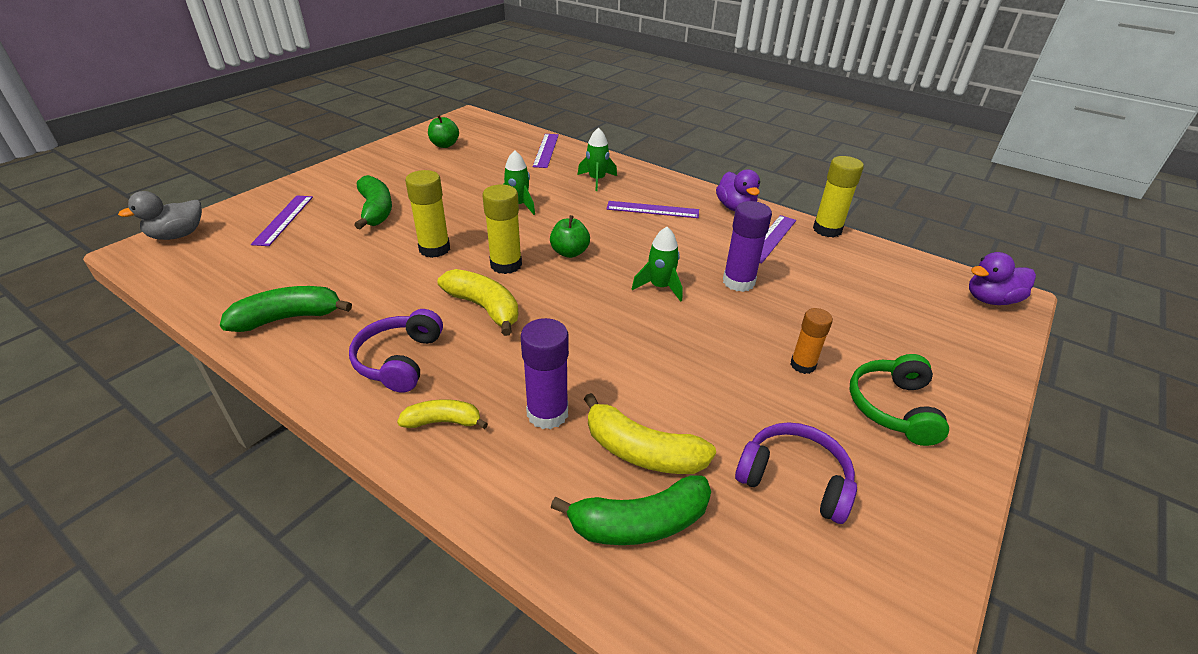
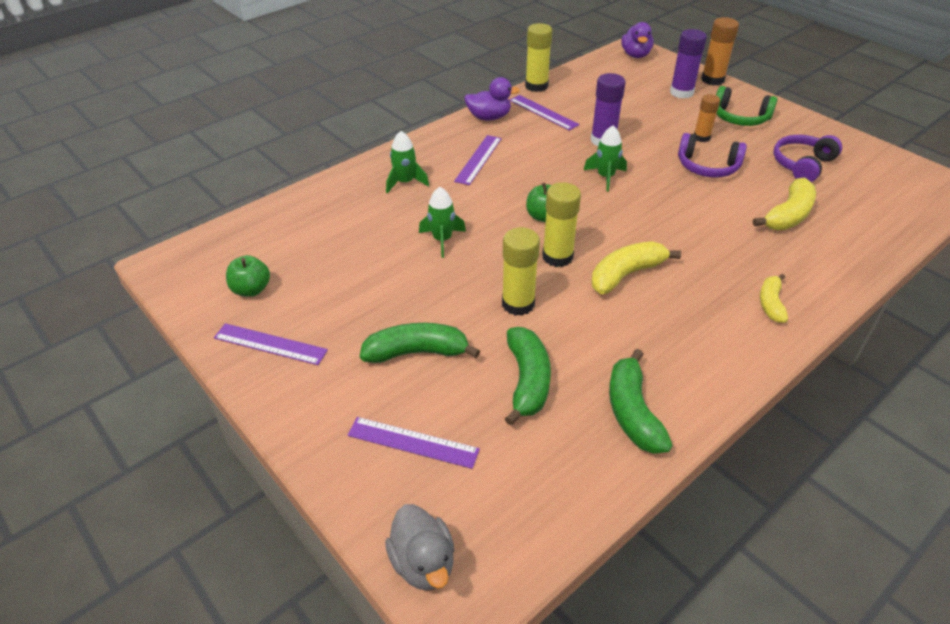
camera: 75 degrees left, 5 degrees up
(399, 360) = (699, 328): purple headphones -> purple headphones (707, 167)
(546, 150) = (314, 207): purple ruler -> purple ruler (270, 344)
(547, 413) = (757, 251): purple glue stick -> purple glue stick (681, 92)
(640, 523) = (845, 225): green banana -> green banana (527, 381)
(992, 379) = (712, 80): none -> orange glue stick

